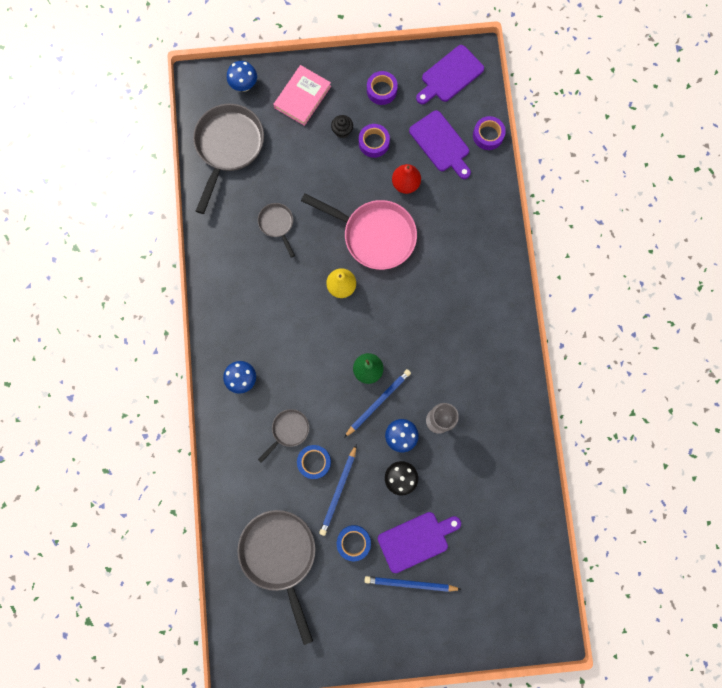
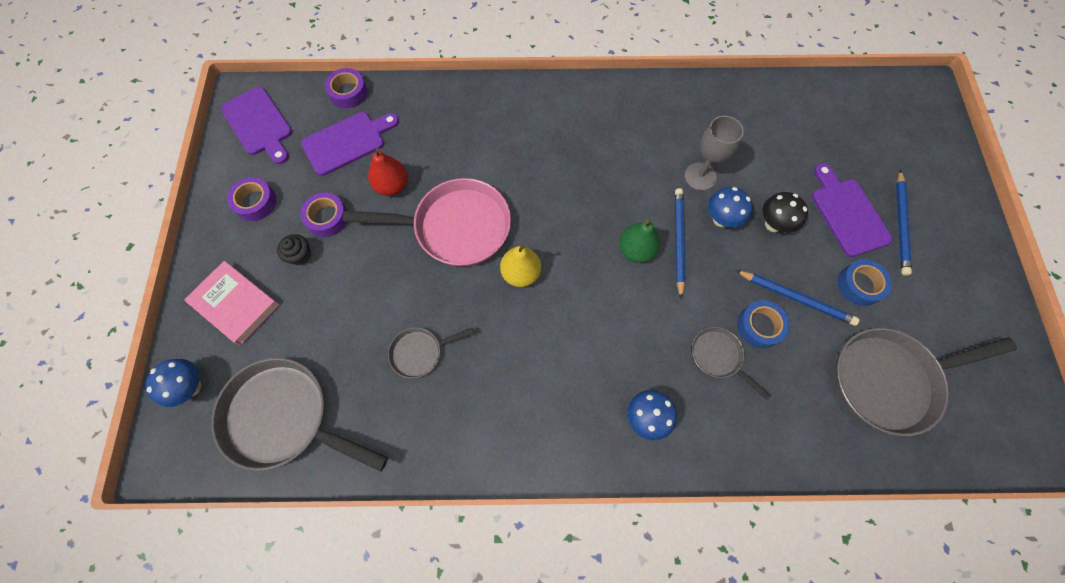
camera: 85 degrees left, 10 degrees down
(375, 235) = (456, 227): pink pan -> pink pan turned 60 degrees clockwise
(378, 402) = (678, 241): blue pencil -> blue pencil turned 45 degrees clockwise

